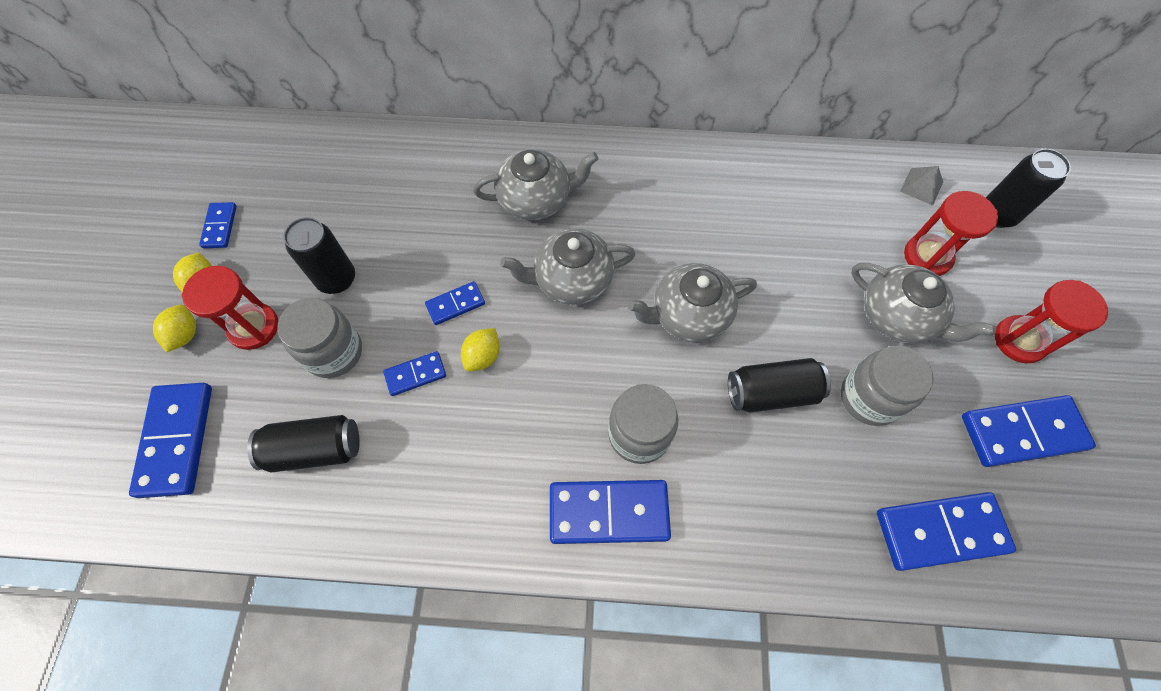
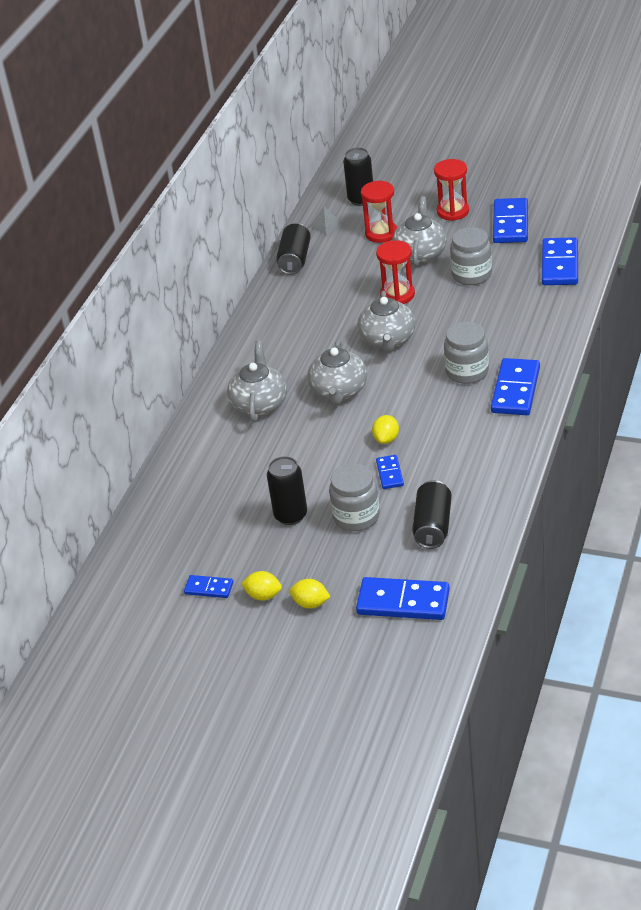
camera: 70 degrees left, 25 degrees down
(254, 327) = (318, 562): red hourglass -> red hourglass (397, 295)
(455, 304) = (338, 451): blue domino -> none
(483, 356) = (386, 439): yellow lemon -> yellow lemon turned 60 degrees clockwise
(771, 392) = (456, 313): black can -> black can (295, 260)
(897, 317) = (420, 254): grey teapot -> grey teapot turned 45 degrees counterclockwise

